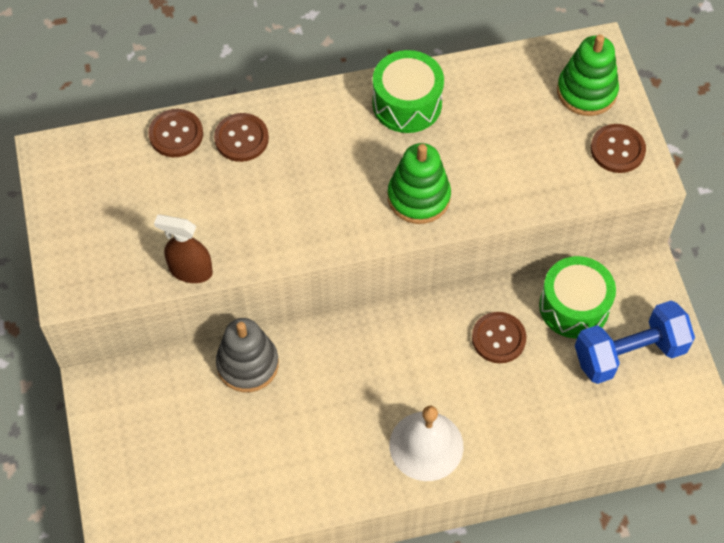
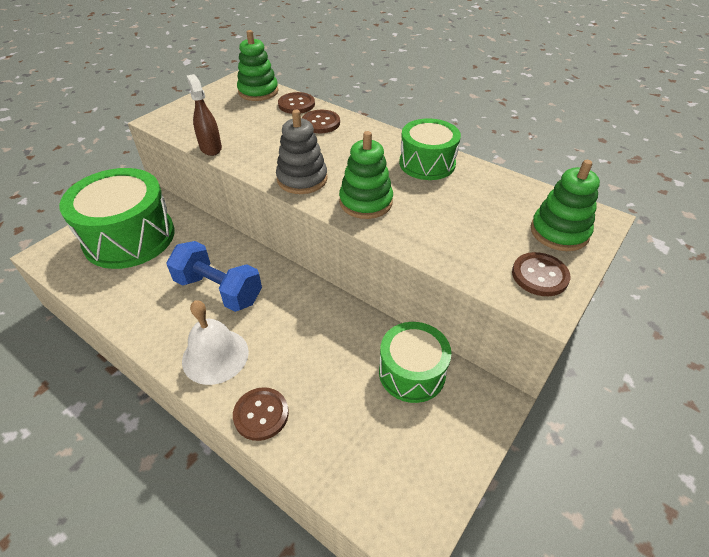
camera: 50 degrees right, 15 degrees down
(103, 152) = (258, 92): none -> green stacking toy
(170, 440) = (129, 237): none -> green drum
(247, 364) = (208, 239): grey stacking toy -> grey stacking toy (302, 179)
(498, 338) = (339, 344): brown button -> brown button (261, 414)
(629, 353) = (411, 438): blue dumbbell -> blue dumbbell (219, 290)

